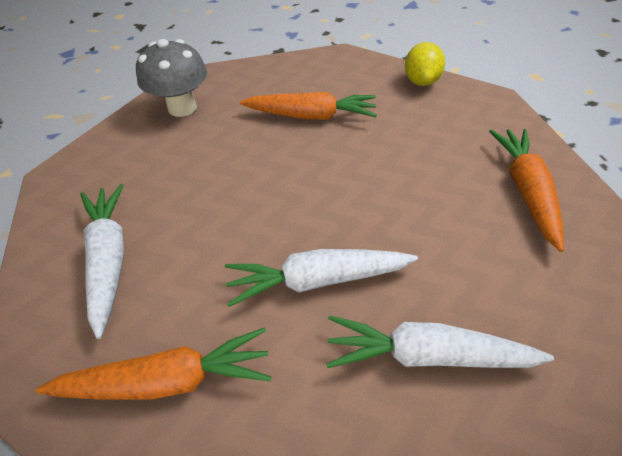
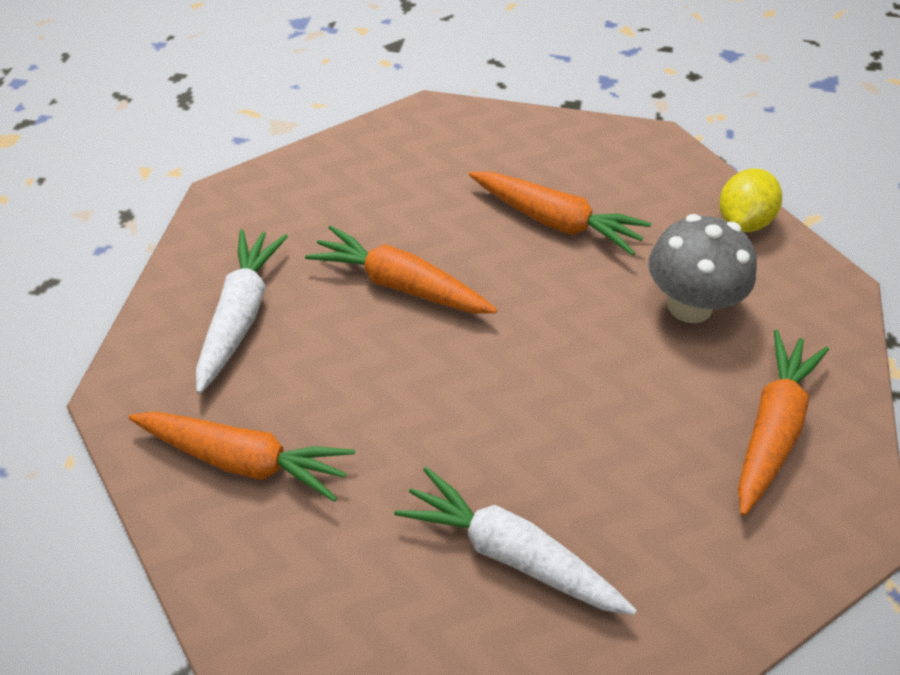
camera: 25 degrees right, 0 degrees up
(182, 108) = (401, 153): grey mushroom -> grey mushroom (689, 306)
(228, 190) = (401, 285): none -> orange carrot
(318, 280) = (442, 428): white carrot -> none

